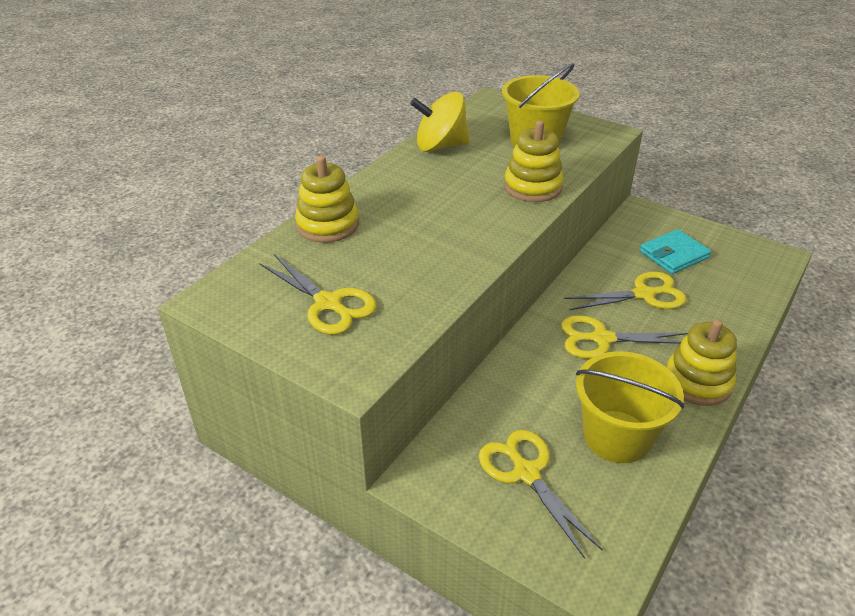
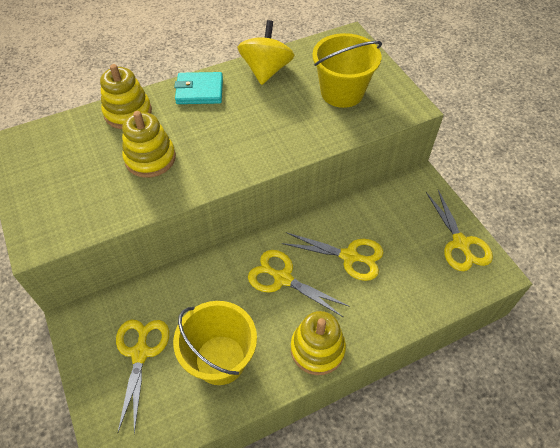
camera: 30 degrees right, 15 degrees up
(328, 304) = (71, 179): yellow scissors -> yellow scissors (460, 243)
(440, 146) = (266, 70): yellow spinning top -> yellow spinning top turned 75 degrees clockwise
(533, 187) = (296, 137): yellow stacking toy -> yellow stacking toy (150, 158)
(674, 255) = (408, 232): turquoise wallet -> turquoise wallet (199, 91)

